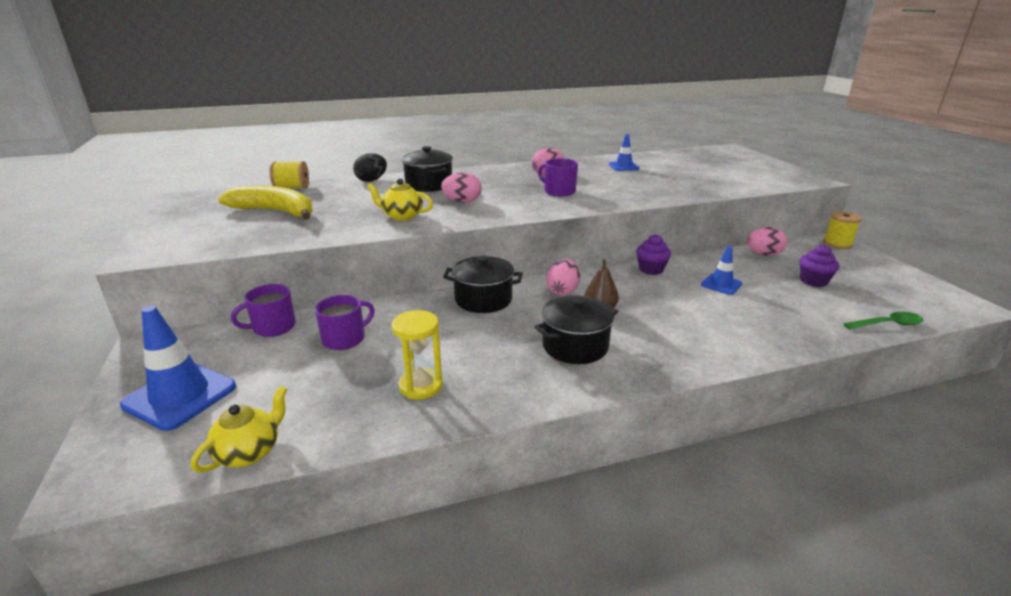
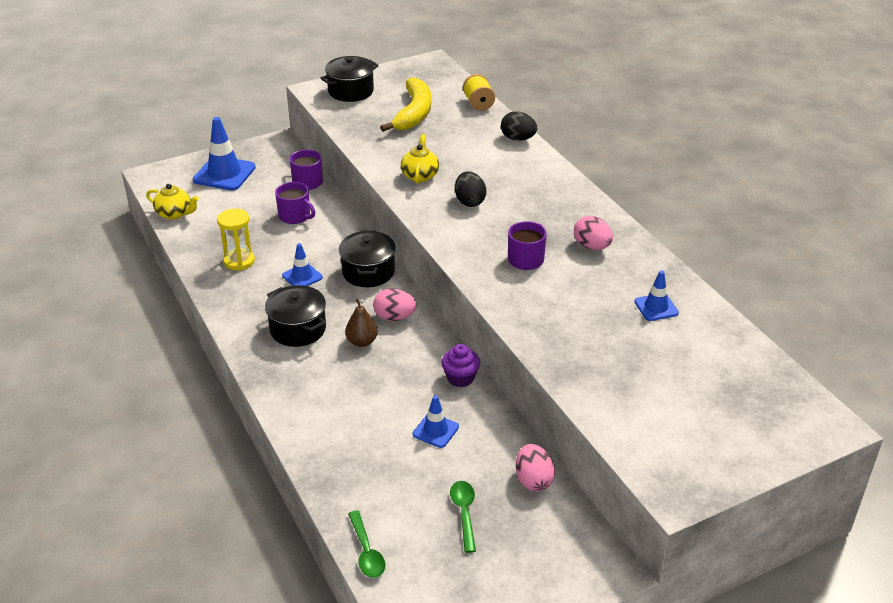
camera: 80 degrees right, 10 degrees up
(429, 185) = (516, 174): black pot -> black pot (351, 91)
(462, 202) = (469, 201): pink egg -> black egg
(475, 339) = (302, 276): none -> blue traffic cone
(813, 281) = (464, 513): purple cupcake -> green spoon
(837, 244) = (599, 569): yellow spool -> none

